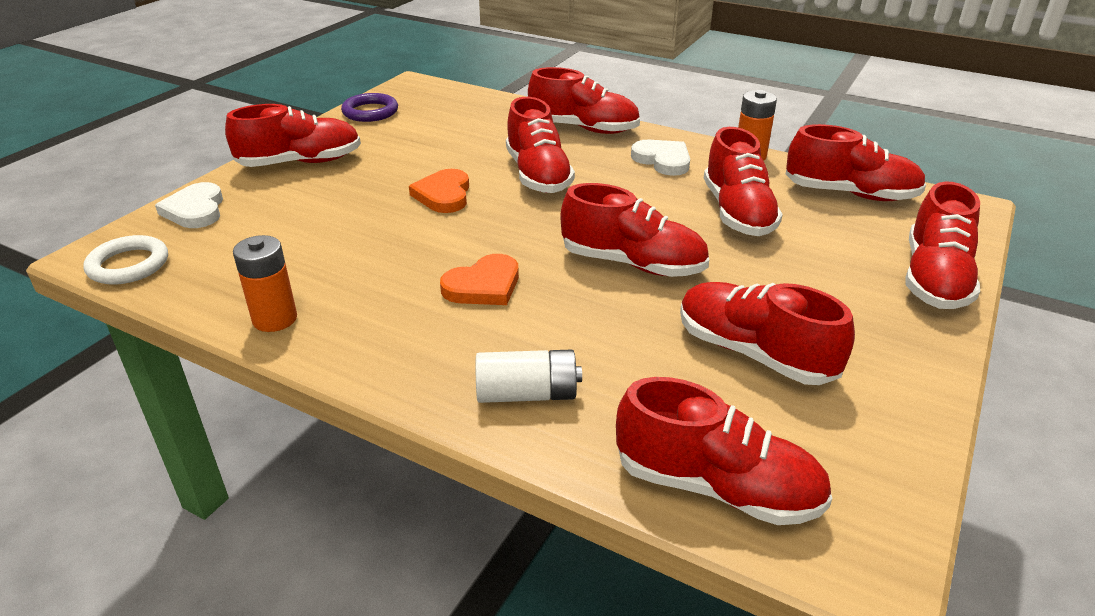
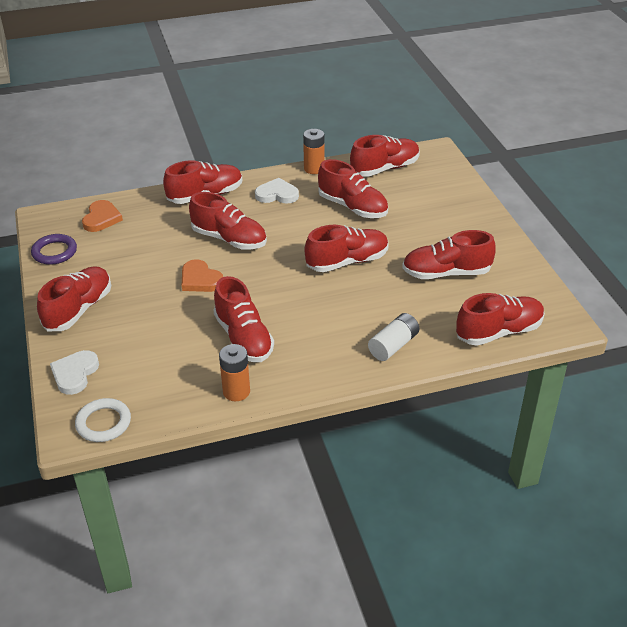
camera: 45 degrees left, 5 degrees up
(195, 210) = (75, 374): white heart -> white heart turned 75 degrees clockwise
(483, 286) = (302, 313): orange heart -> orange heart (101, 218)
(934, 279) = (465, 197): red shoe -> red shoe (243, 338)

